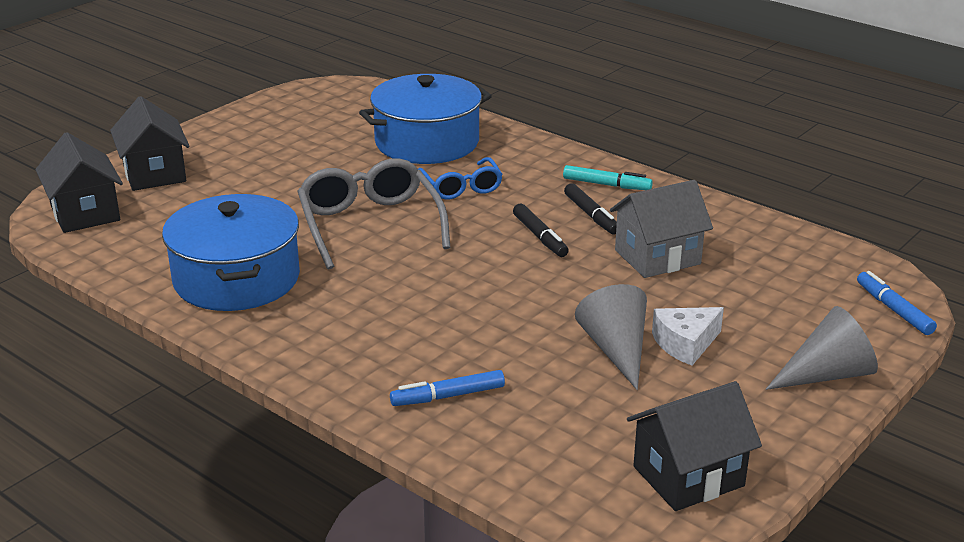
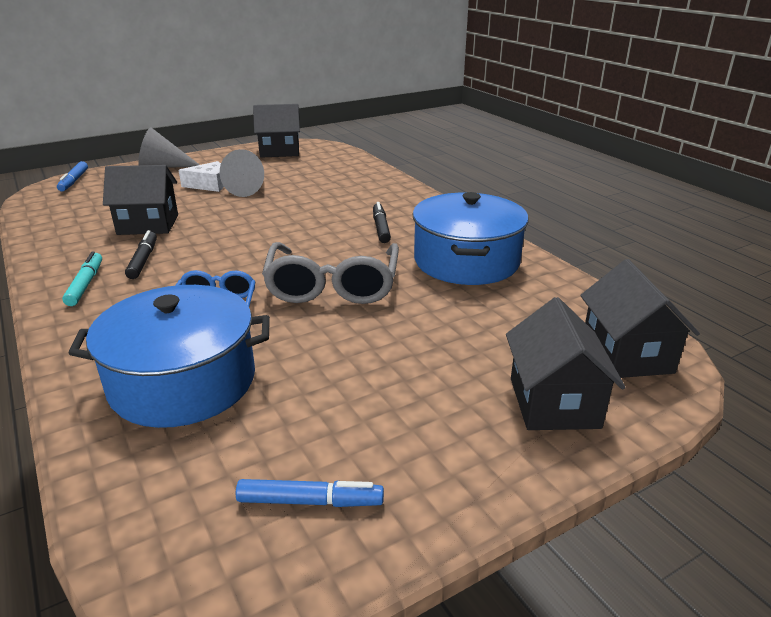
camera: 160 degrees left, 0 degrees up
(448, 396) = (359, 185): blue marker -> blue marker (309, 501)
(540, 236) = (206, 251): black marker -> black marker (381, 228)
(606, 185) = (85, 284): turquoise marker -> turquoise marker turned 45 degrees clockwise
(657, 257) = (148, 224): grey house -> black house

